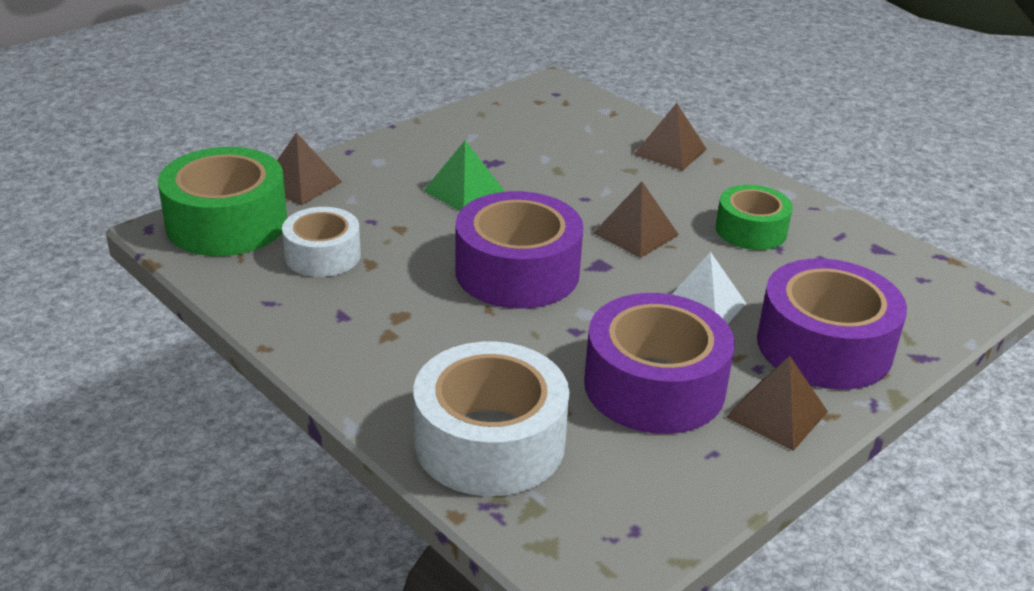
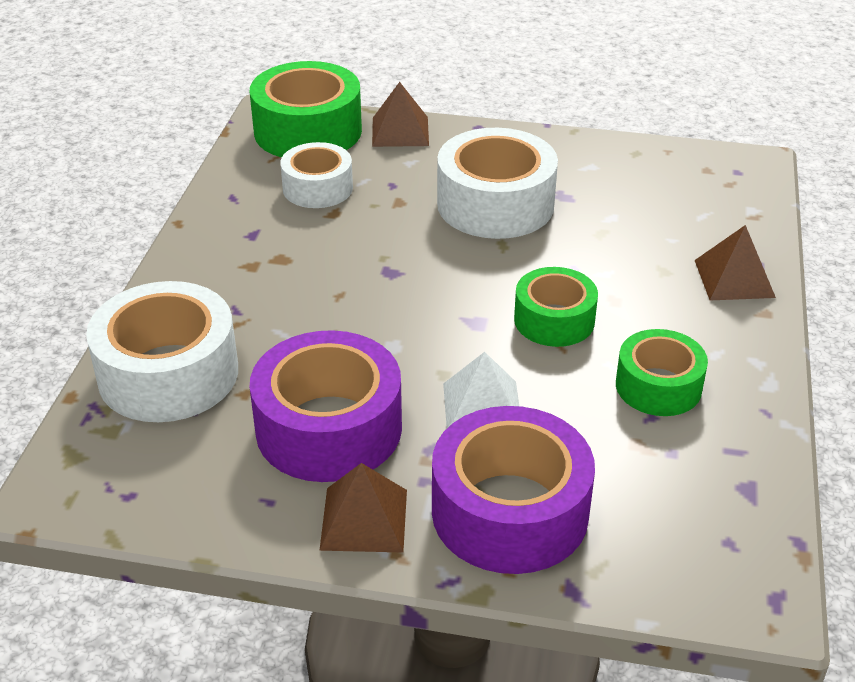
camera: 55 degrees right, 5 degrees up
(464, 191) = (495, 204): green pyramid -> white tape
(517, 272) = (409, 284): purple tape -> none
(636, 234) = (554, 320): brown pyramid -> green tape

